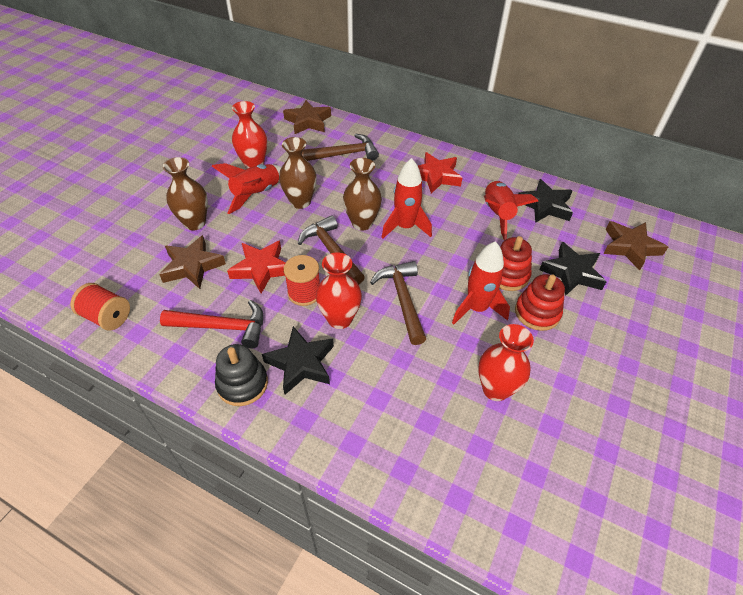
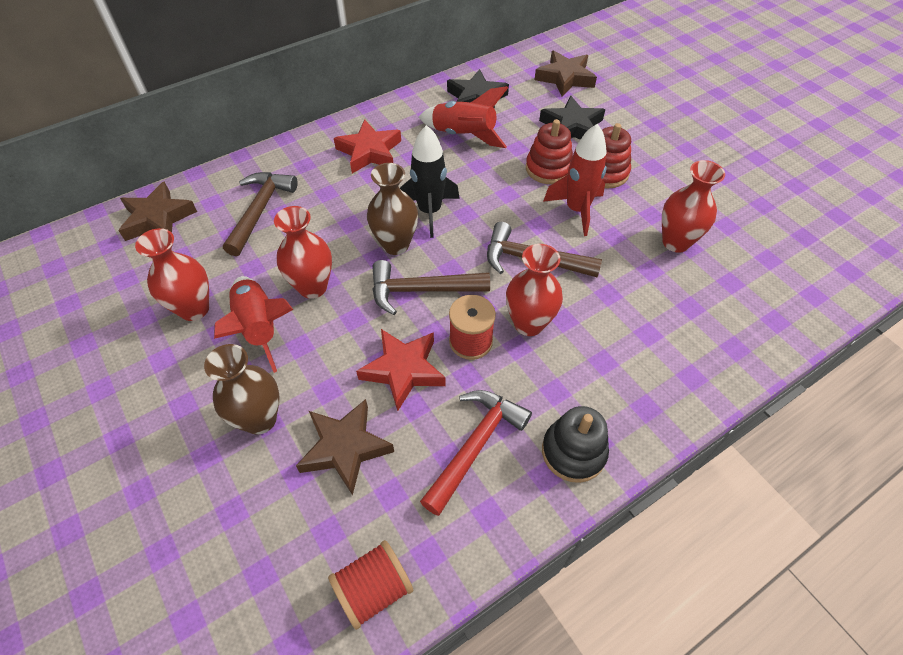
camera: 60 degrees left, 5 degrees up
(300, 202) = (313, 287): brown vase -> red vase
(301, 363) = (572, 383): black star -> none
(405, 227) = (429, 211): red rocket -> black rocket

